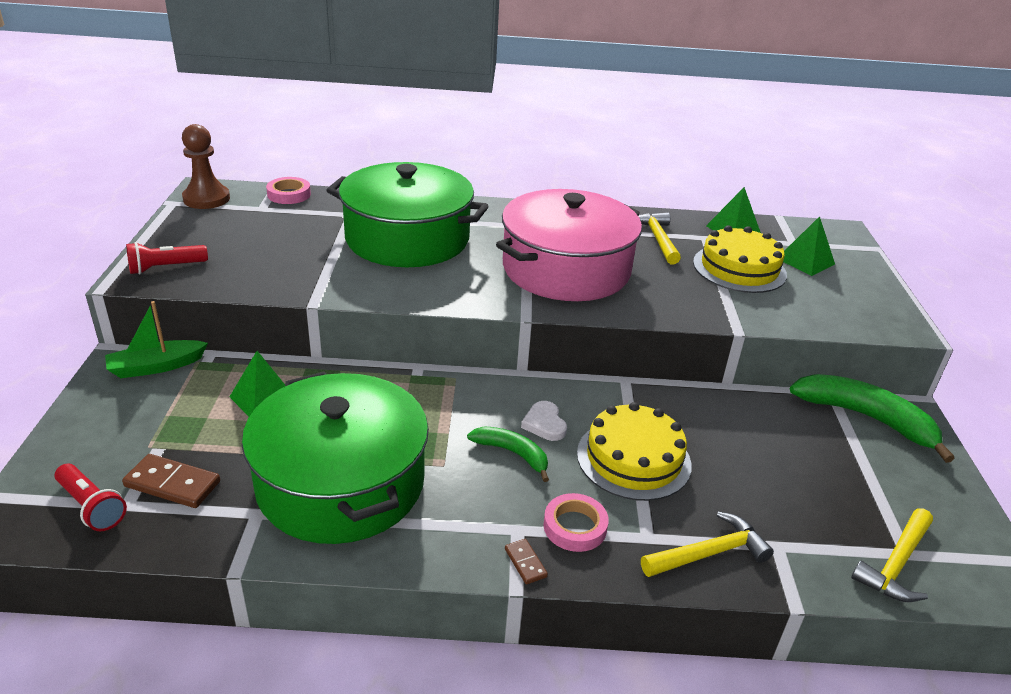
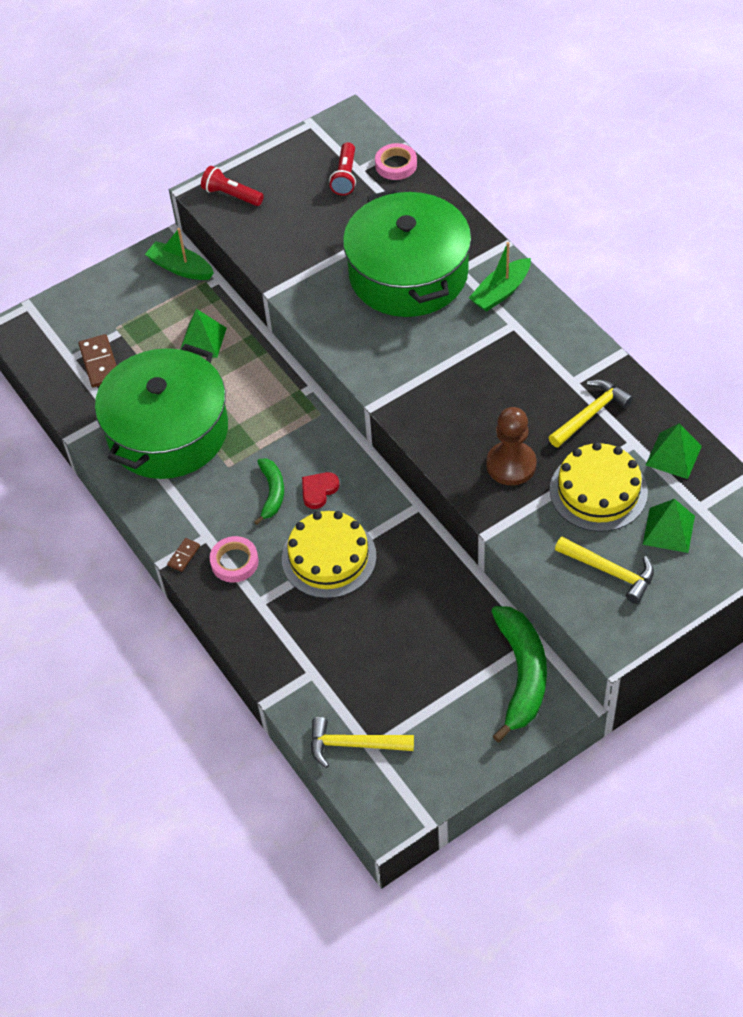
camera: 60 degrees right, 20 degrees up
(92, 506) = (56, 347): red flashlight -> red flashlight (345, 177)
(206, 199) = (337, 133): brown pawn -> brown pawn (511, 465)
(488, 216) = (501, 292): none -> green boat
(544, 424) = (319, 491): white heart -> red heart
(566, 269) = (468, 388): pink pot -> none
(709, 553) = (273, 640): yellow hammer -> yellow hammer (610, 572)

